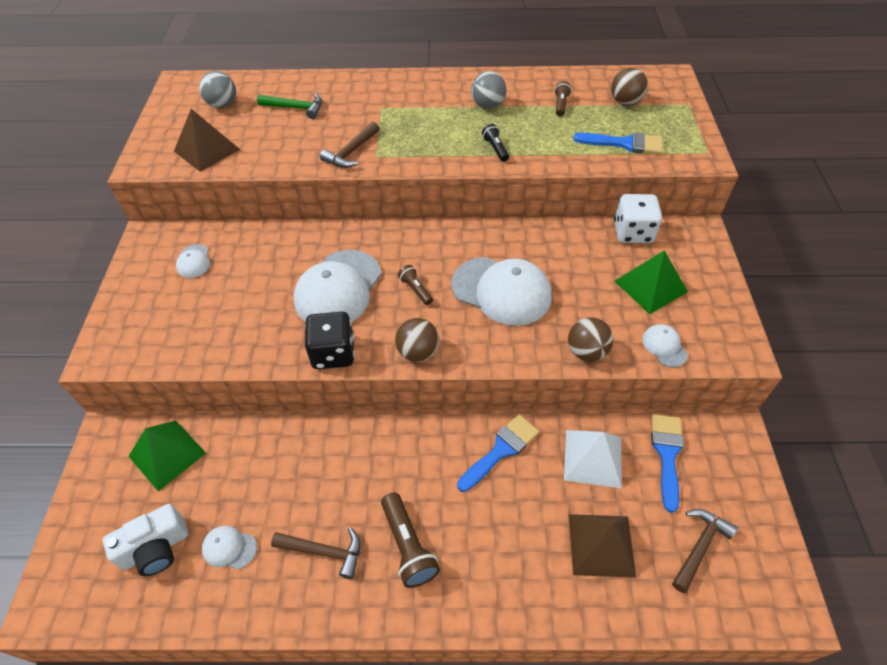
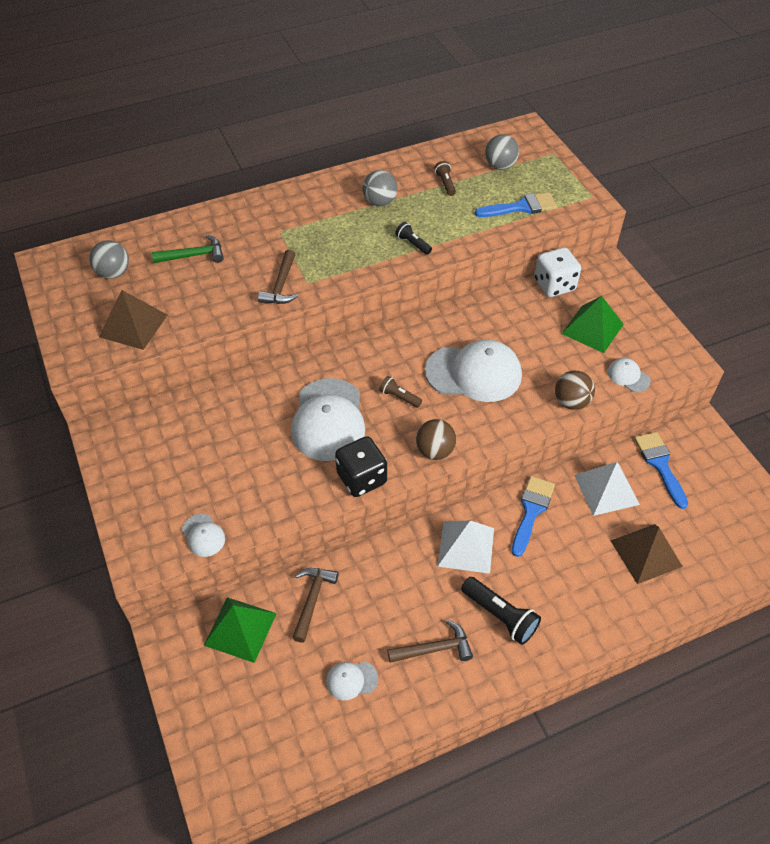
camera: 25 degrees left, 0 degrees up
(156, 548) = (286, 708): white camera -> none
(193, 261) = (169, 441): white cap -> white cap (203, 535)
(408, 546) = (500, 616): brown flashlight -> black flashlight
(415, 460) = (466, 546): none -> white pyramid
(625, 102) = (500, 166): brown ball -> grey ball
(700, 547) = (716, 526): brown hammer -> brown hammer (312, 600)

